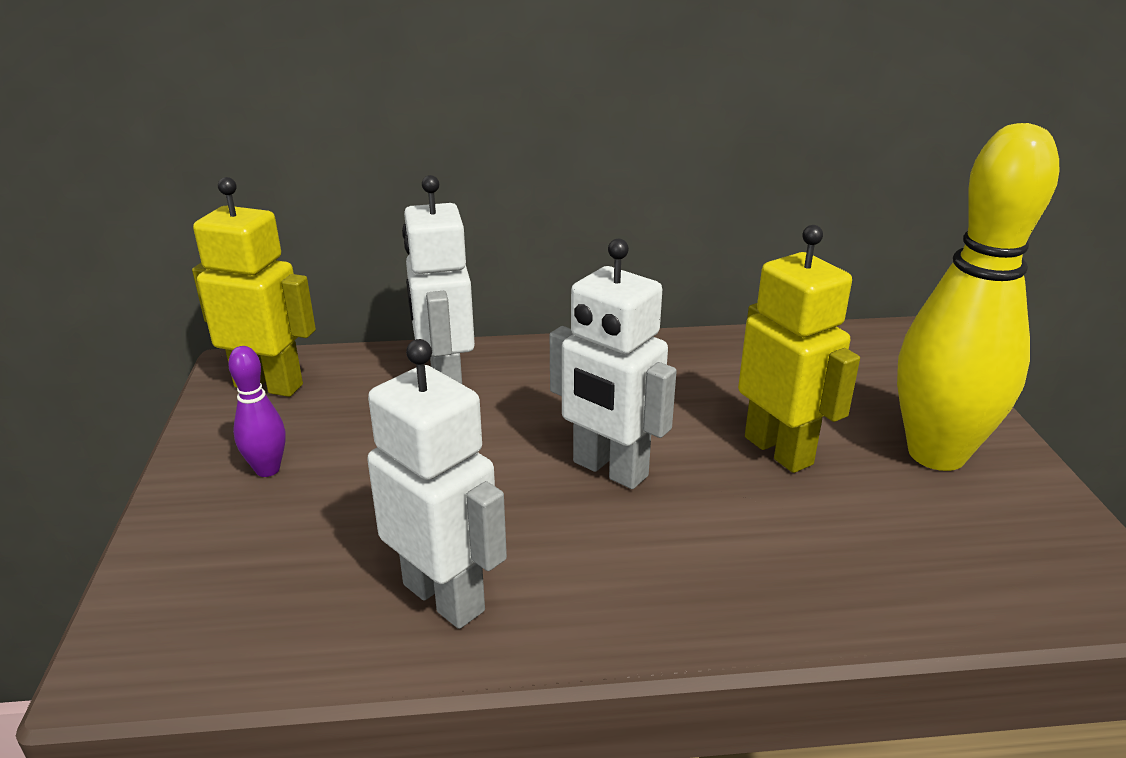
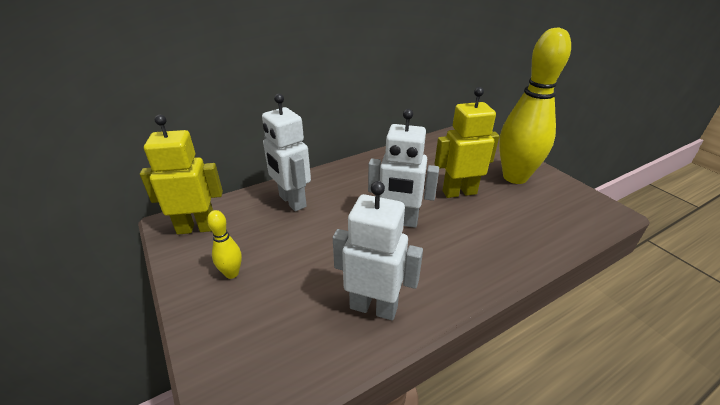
camera: 25 degrees left, 5 degrees up
(267, 469) = (232, 273): purple bowling pin -> yellow bowling pin
(779, 450) = (459, 192): yellow robot -> yellow robot turned 45 degrees counterclockwise

